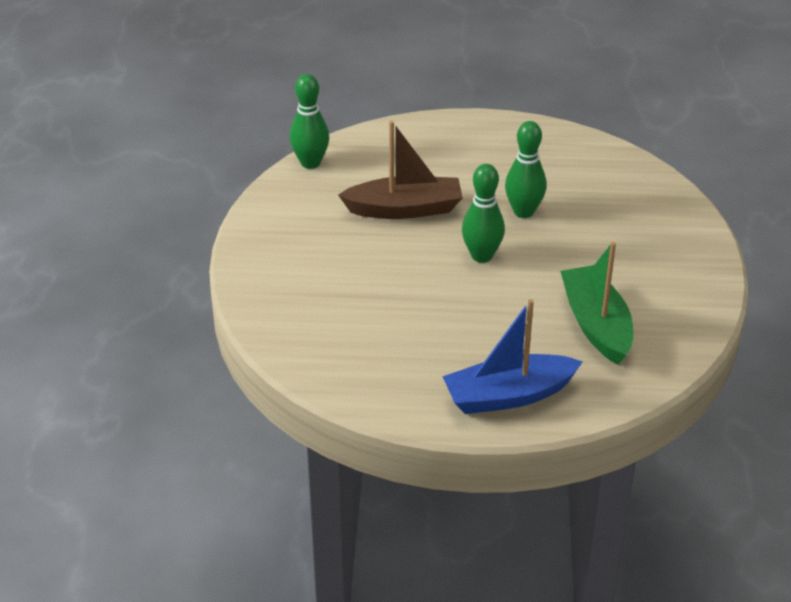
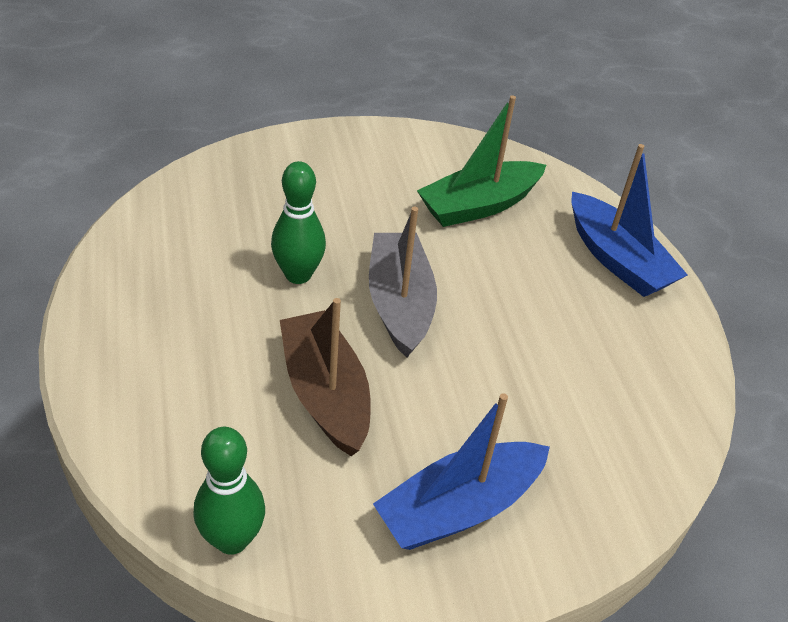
camera: 110 degrees left, 5 degrees up
(295, 249) = (459, 508): none -> blue boat
(481, 256) = (399, 303): green bowling pin -> grey boat

